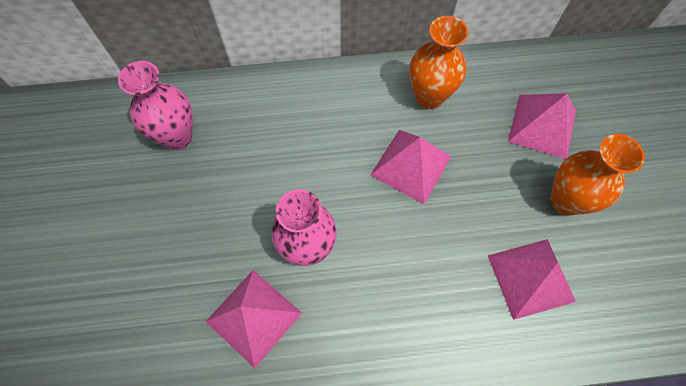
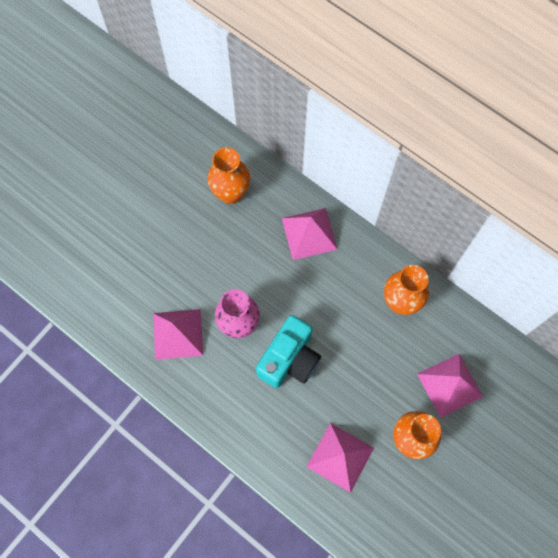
camera: 45 degrees right, 5 degrees up
(177, 137) = (231, 193): pink vase -> orange vase
(389, 234) = (289, 359): none -> turquoise camera
(411, 166) = (343, 333): pink pyramid -> pink pyramid (309, 233)

